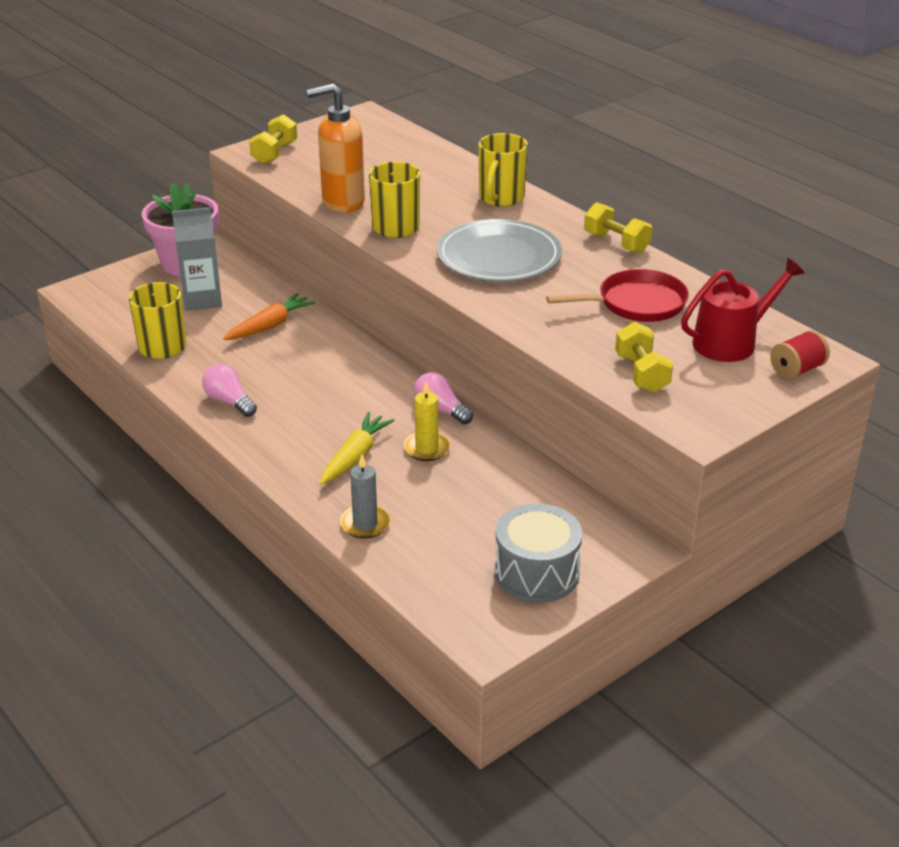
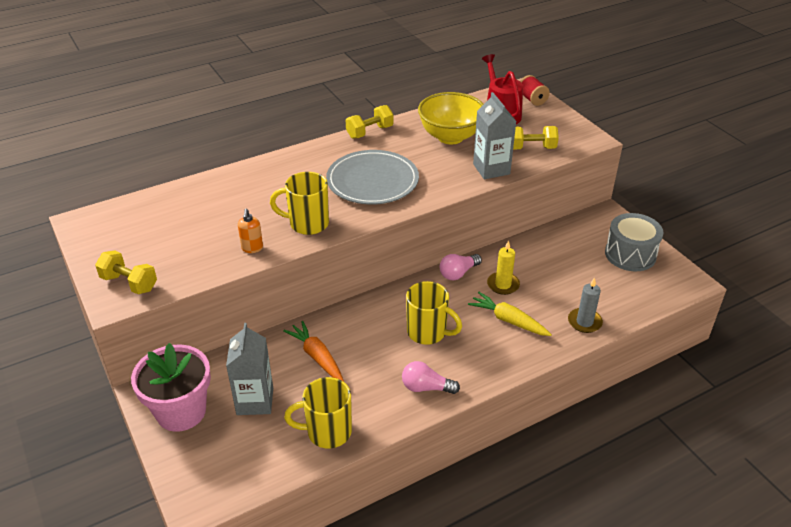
camera: 80 degrees left, 5 degrees up
(229, 401) = (426, 387): pink light bulb -> pink light bulb turned 45 degrees clockwise
(342, 202) = (252, 248): orange soap dispenser -> orange soap dispenser, size x0.47
(501, 198) = (282, 169): yellow mug -> yellow mug (428, 332)
(566, 341) = (491, 169): none -> grey carton
(636, 304) = (450, 137): red pan -> yellow bowl

